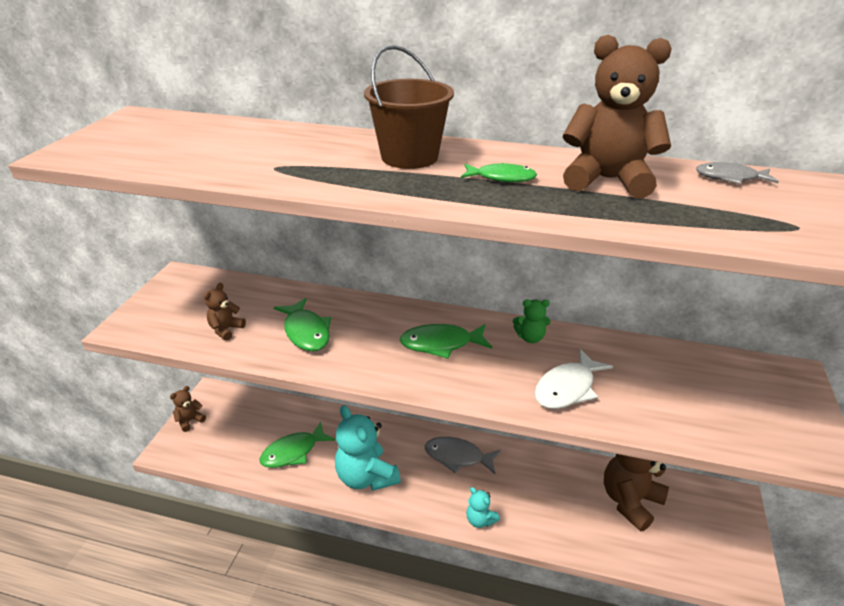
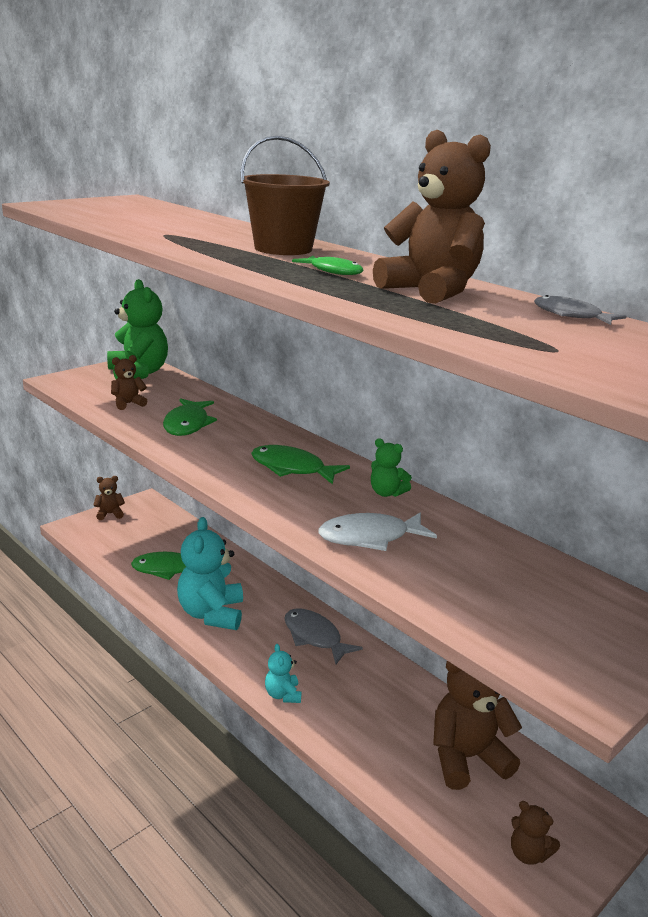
camera: 30 degrees right, 10 degrees down
(194, 289) = (138, 373): none -> green teddy bear
(717, 550) = (528, 853): none -> brown teddy bear

